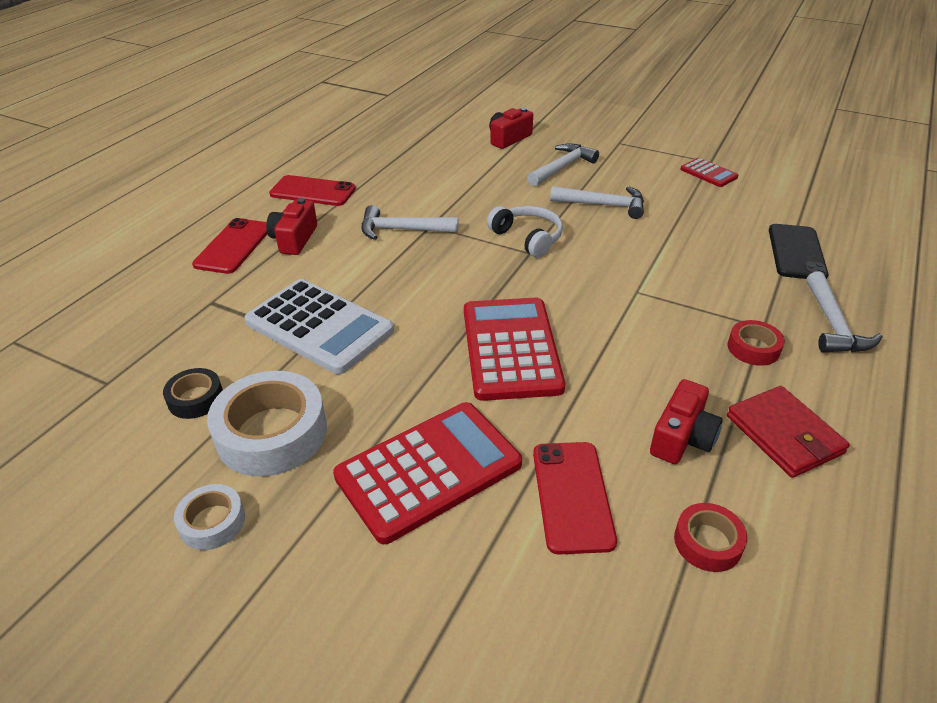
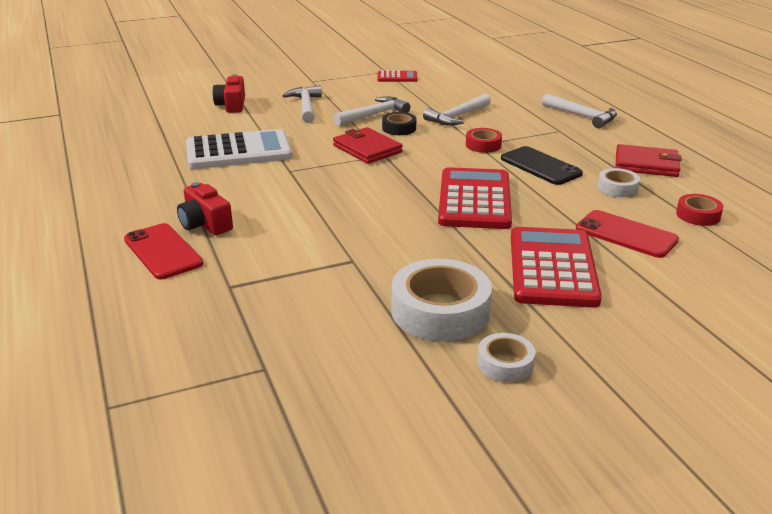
camera: 50 degrees left, 10 degrees down
(196, 399) = (353, 331): black tape -> black tape (399, 128)
(313, 191) = (148, 193): red phone -> none
(319, 326) = (343, 253): white calculator -> white calculator (238, 151)
(402, 230) = (275, 182): white hammer -> white hammer (457, 117)
(510, 349) = (474, 200): red calculator -> red calculator turned 60 degrees clockwise
(527, 238) = (367, 149): white headphones -> red wallet
(682, 437) = (617, 188): red camera -> white tape
(753, 348) = (573, 141): red tape -> red tape (483, 145)
(796, 252) = (511, 95): black phone -> black phone (540, 166)

